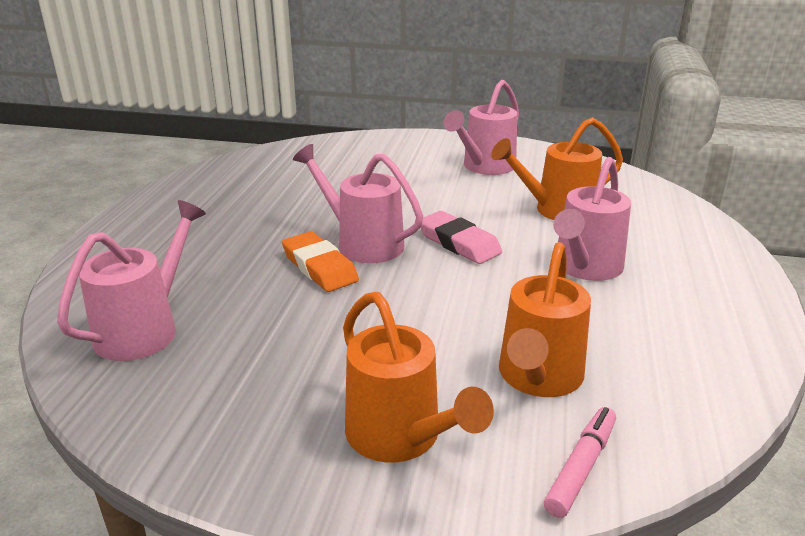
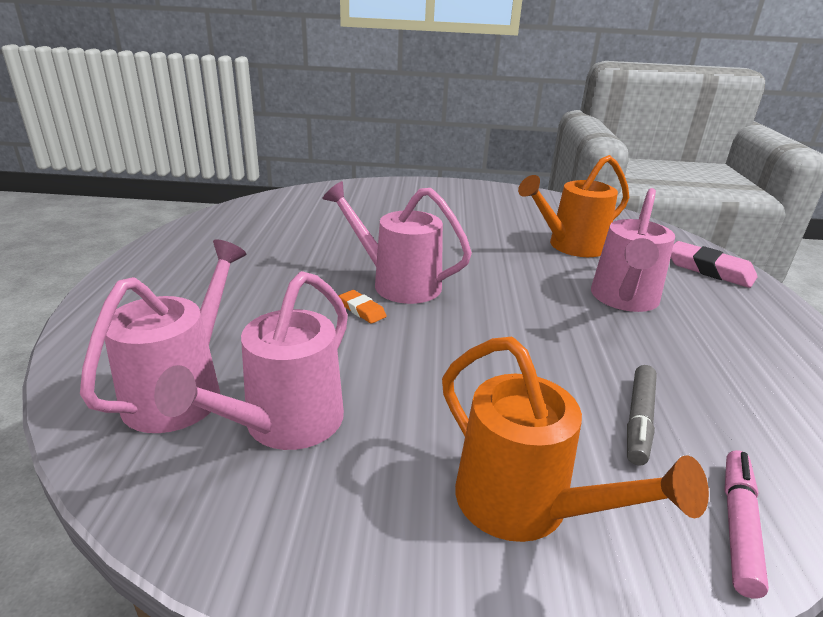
camera: 10 degrees left, 0 degrees up
(319, 267) = (362, 310): orange eraser -> orange eraser, size x0.54
(459, 243) = (493, 280): pink eraser -> pink eraser (709, 269)
(484, 167) = (486, 209): pink watering can -> pink watering can (284, 425)
(538, 378) = (639, 420): orange watering can -> grey marker

